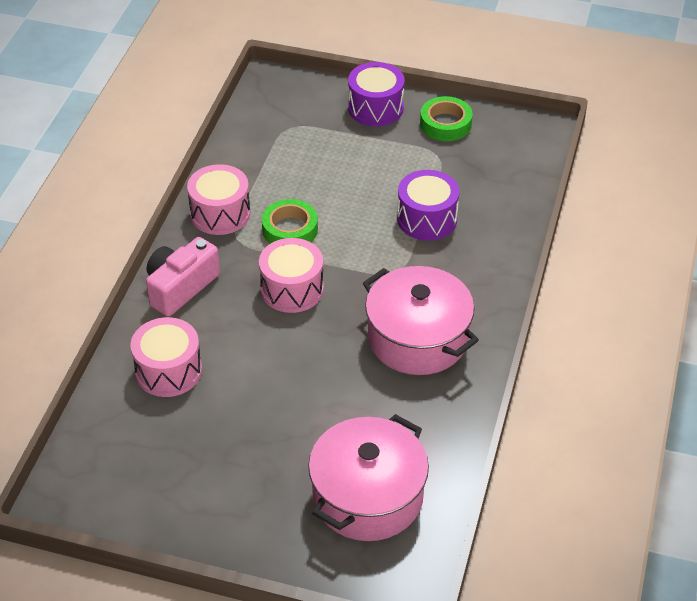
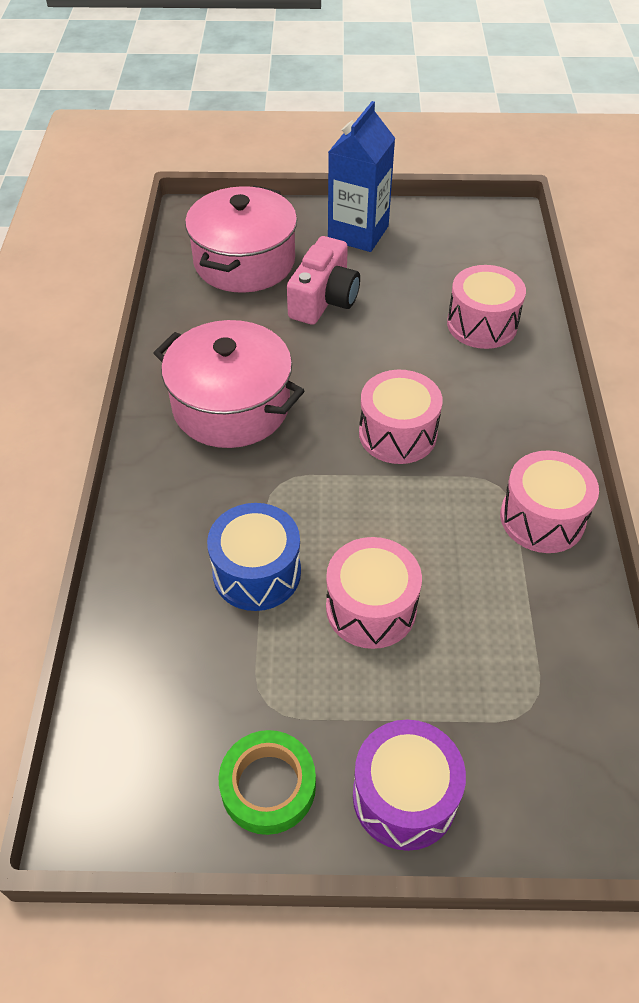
camera: 165 degrees right, 5 degrees up
(180, 287) = (527, 410): pink camera -> pink camera (324, 299)
(232, 510) = (358, 233): none -> blue carton
(290, 229) = (438, 514): green tape -> none
(359, 187) = (371, 608): none -> pink drum
(427, 219) = (257, 572): purple drum -> blue drum

